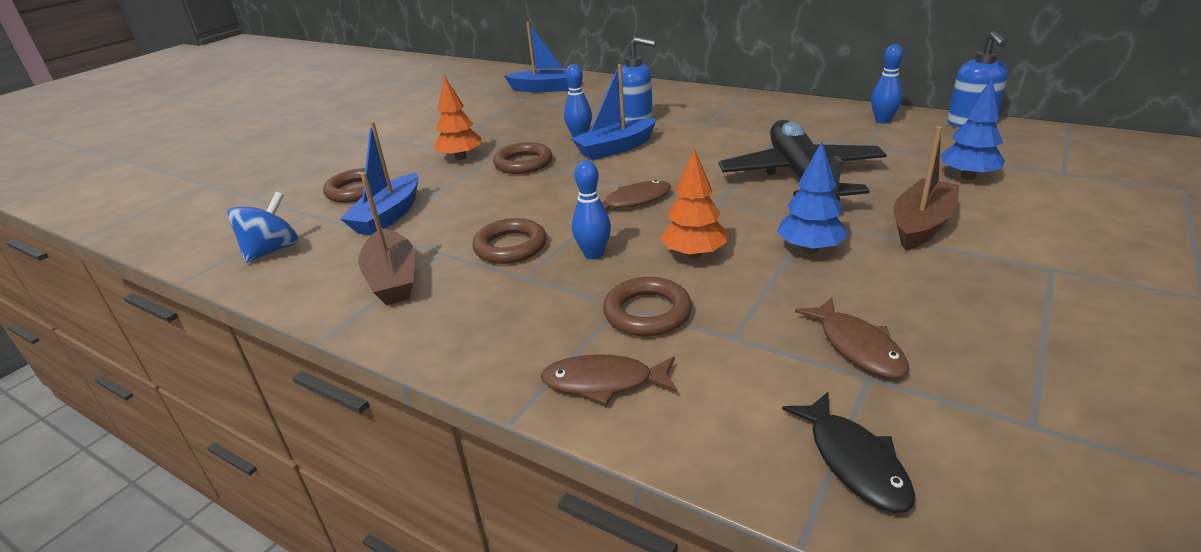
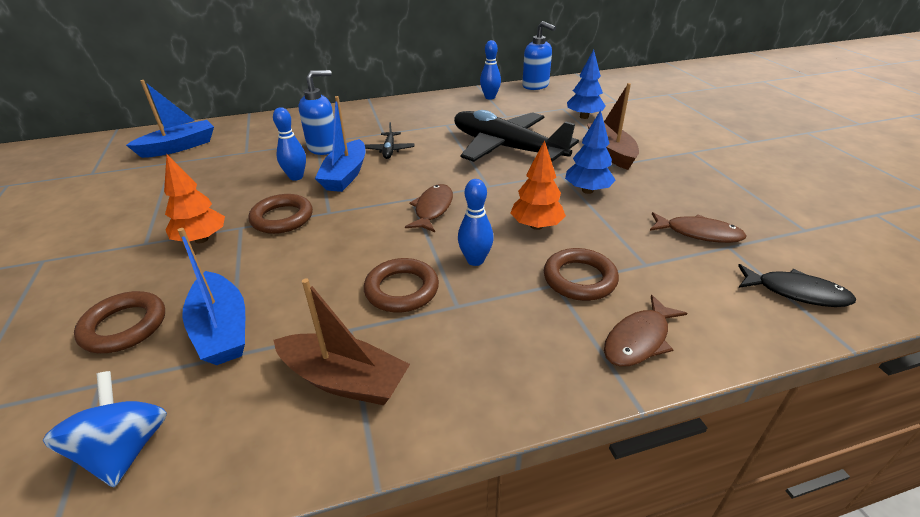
camera: 50 degrees left, 5 degrees up
(685, 140) = (389, 150): none -> black plane

